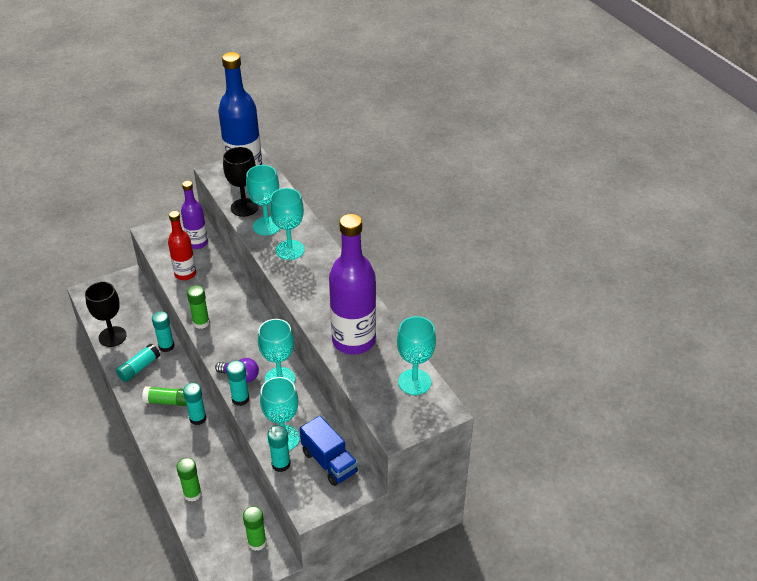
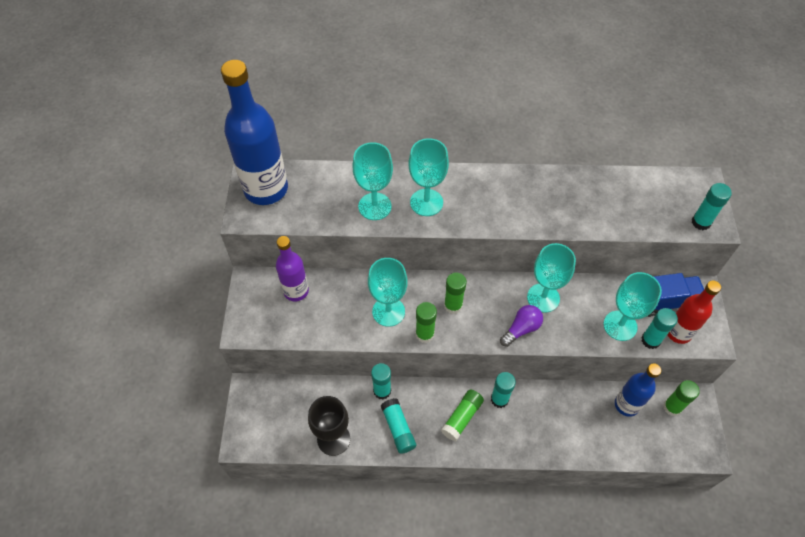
camera: 60 degrees left, 15 degrees up
(185, 274) = (339, 321): red bottle -> red bottle (678, 332)
(192, 494) = (593, 440): green glue stick -> green glue stick (453, 305)
(240, 399) = (552, 341): turquoise glue stick -> turquoise glue stick (701, 222)
(240, 507) = (626, 405): none -> blue bottle
(244, 207) = (329, 213): black goblet -> none
(353, 341) = (587, 207): purple bottle -> none
(414, 382) = (662, 186): turquoise goblet -> turquoise goblet (388, 311)

